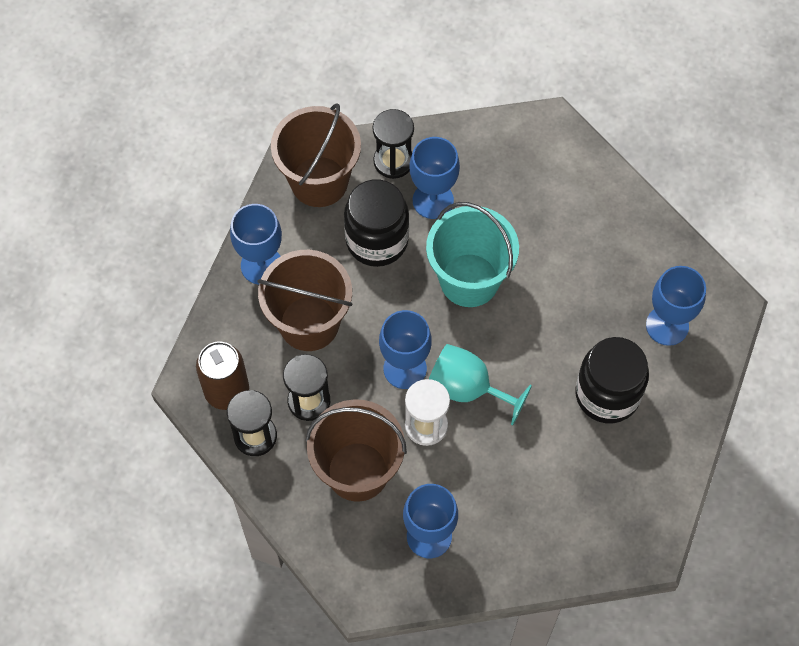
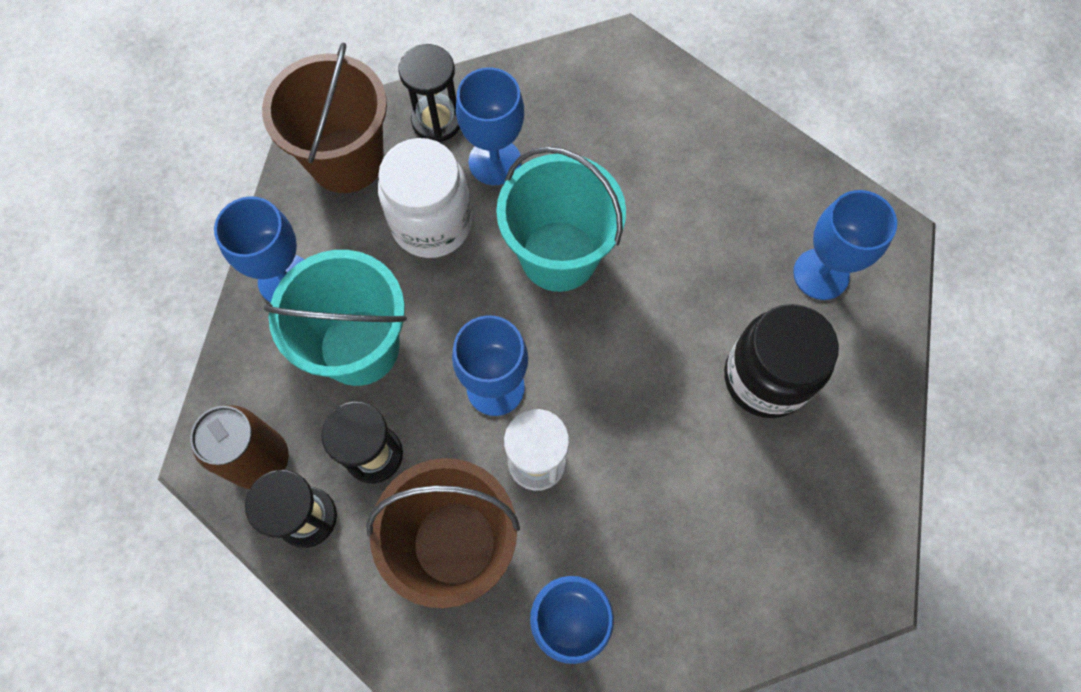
camera: 10 degrees left, 5 degrees up
(309, 323) = (359, 347): brown bucket -> turquoise bucket
(377, 240) = (432, 223): black jar -> white jar
(467, 389) = (583, 401): turquoise goblet -> none

